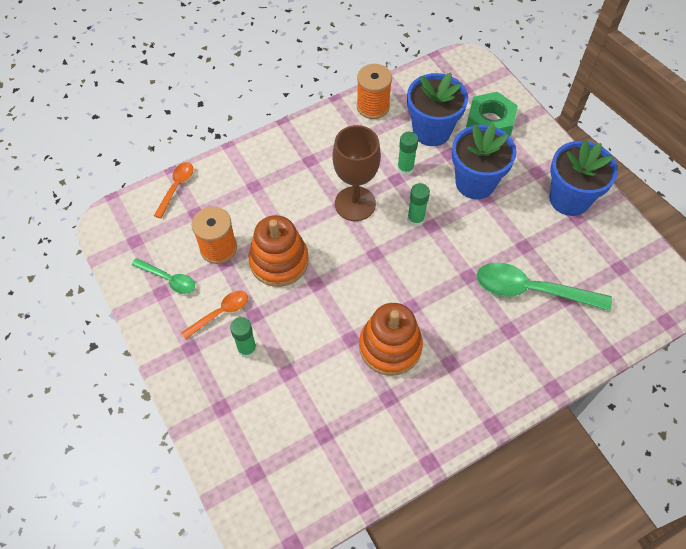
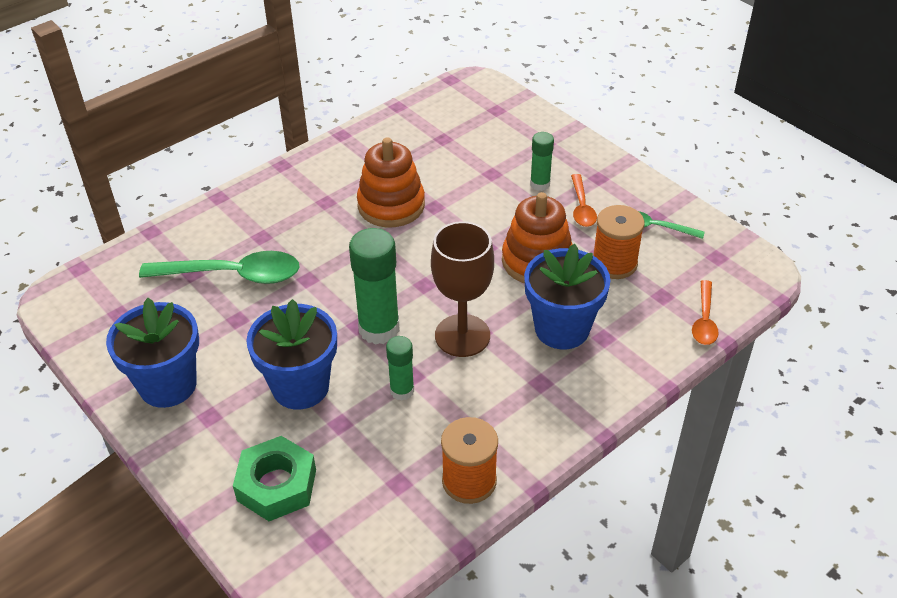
camera: 170 degrees right, 15 degrees down
(220, 313) = (581, 207): orange spoon -> orange spoon turned 45 degrees counterclockwise
(415, 219) = (379, 329): green glue stick -> green glue stick, size x1.79
(431, 131) = (369, 454): blue flower pot -> blue flower pot (562, 329)

